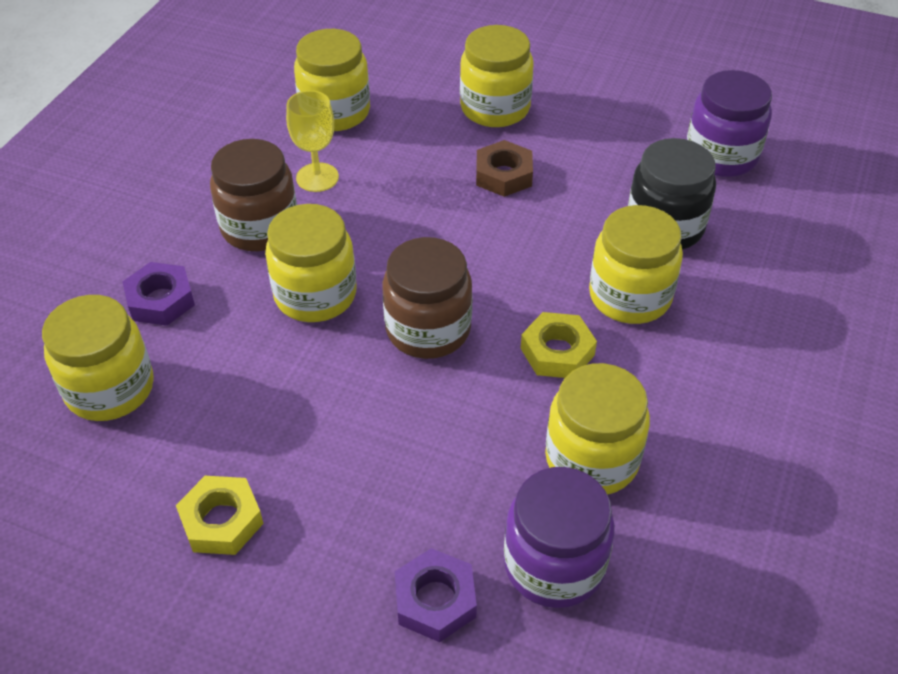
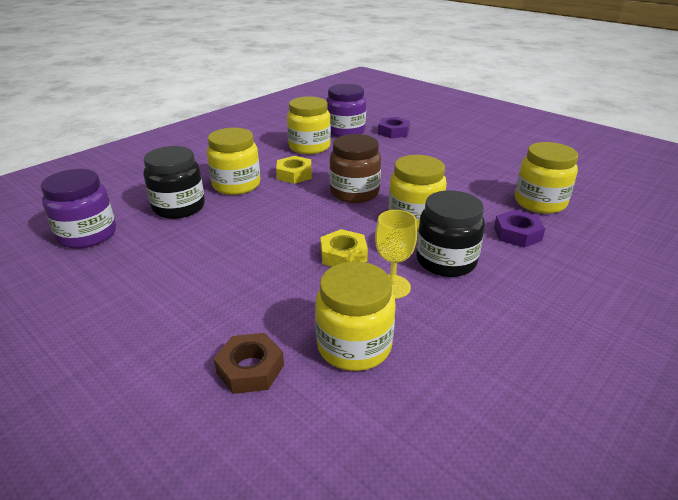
camera: 160 degrees left, 15 degrees down
(222, 521) = (475, 157): yellow nut -> yellow nut (343, 255)
(260, 227) = (446, 261): brown jar -> black jar
(495, 108) = (203, 311): yellow jar -> none
(503, 175) = (247, 256): brown nut -> brown nut (250, 369)

